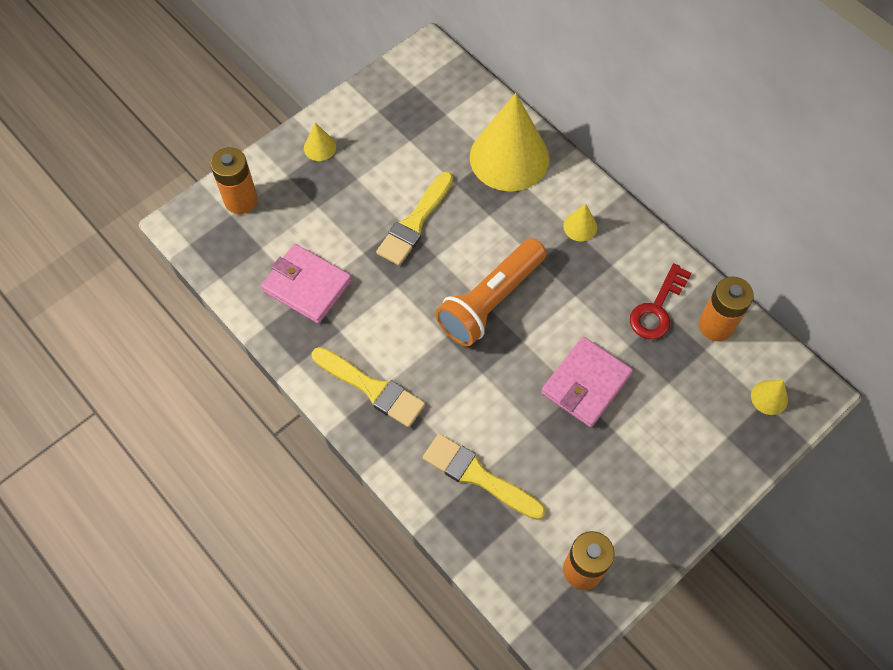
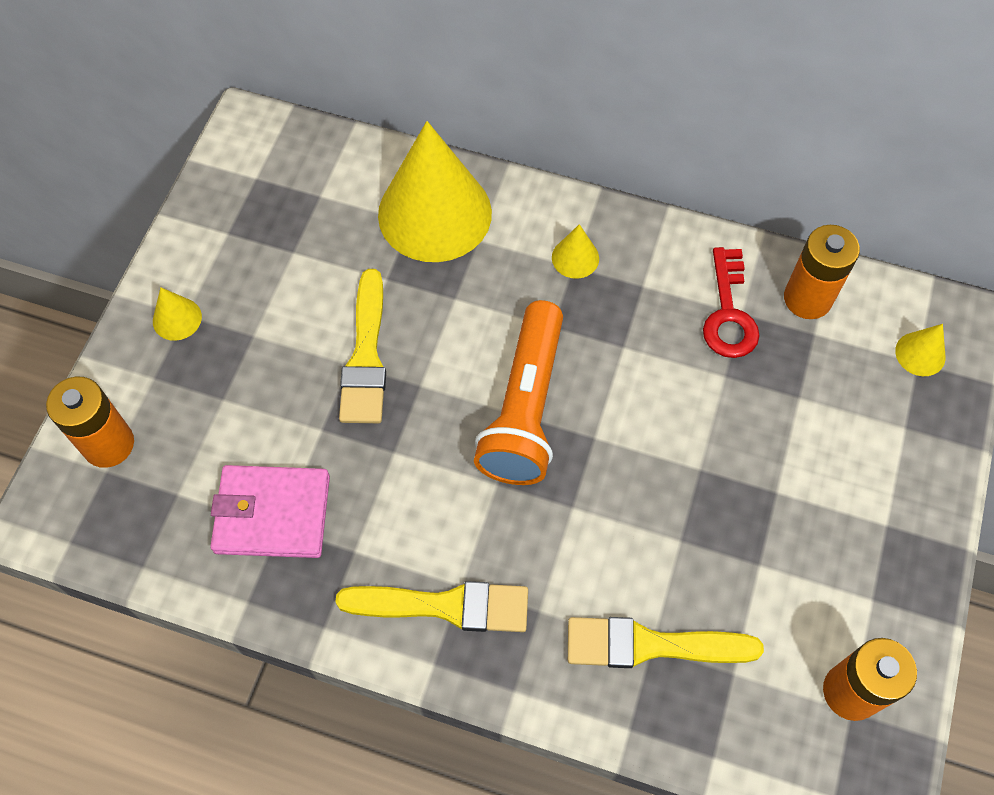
camera: 30 degrees left, 0 degrees up
(586, 384) = (705, 451): pink wallet -> none

